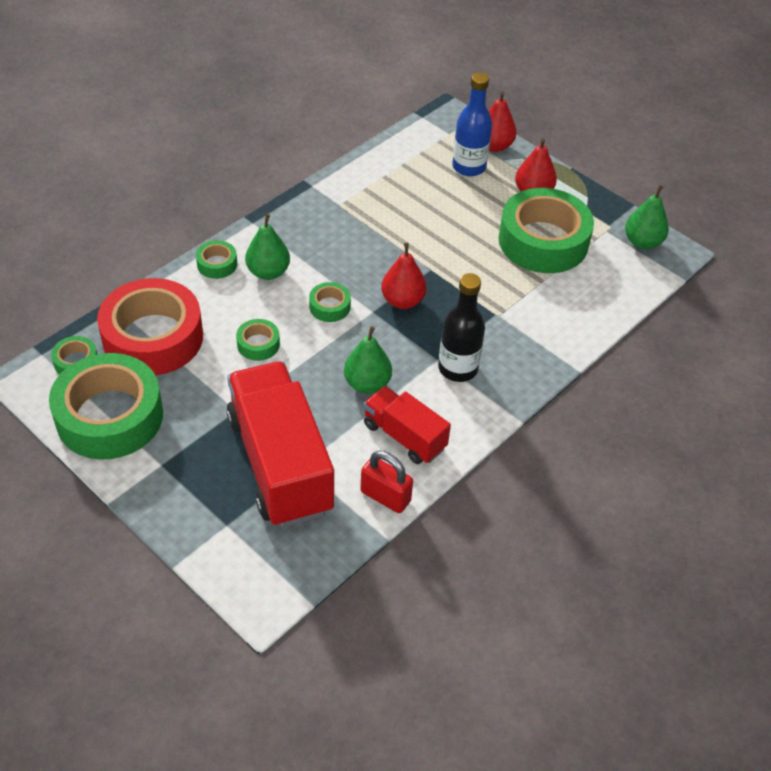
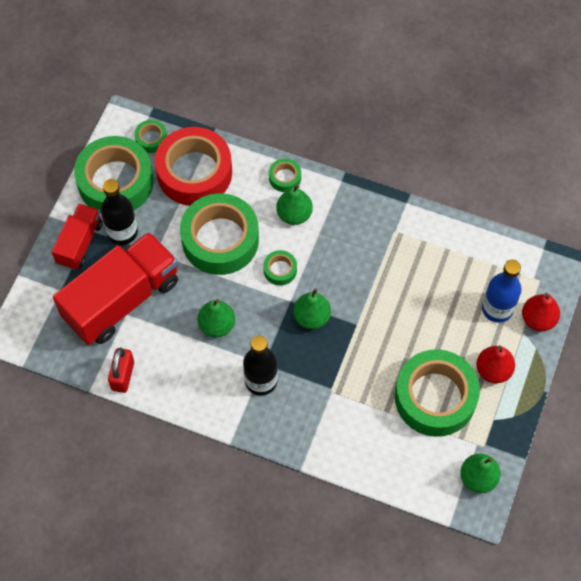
camera: 70 degrees right, 15 degrees up
(186, 432) = (122, 232): none -> black bottle
(258, 344) = (220, 240): green tape -> green tape, size x2.33
(403, 301) = (311, 317): red pear -> green pear
(404, 436) = (180, 368): red truck -> red truck (79, 243)

